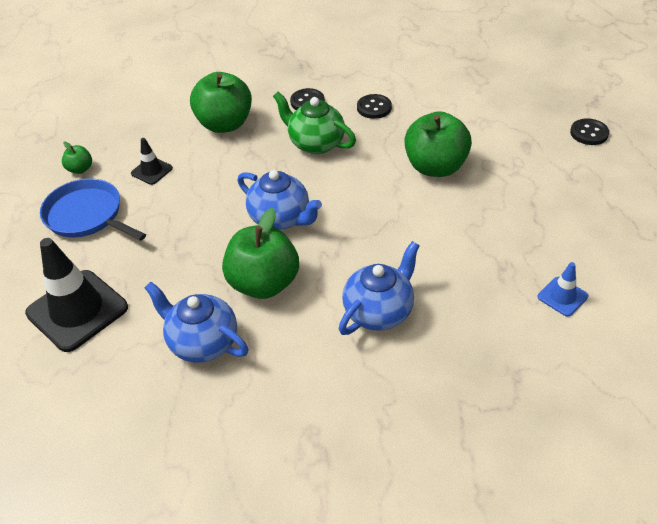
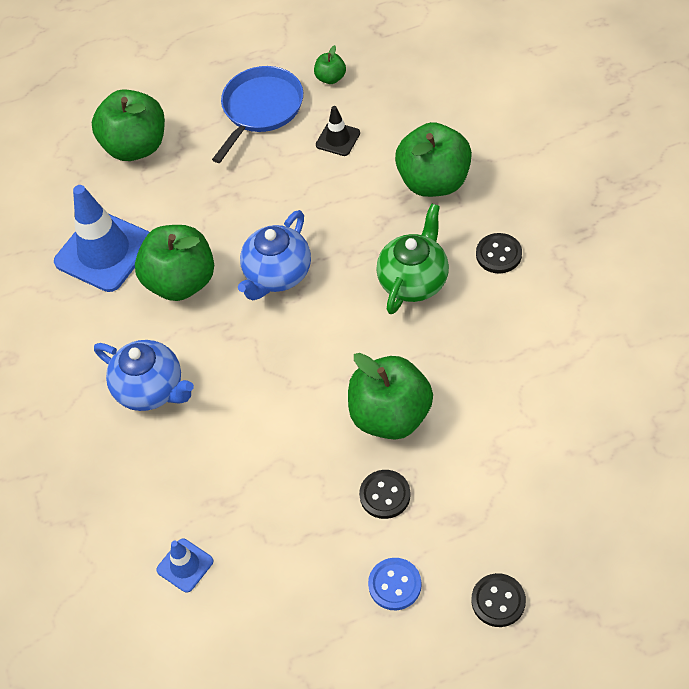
camera: 85 degrees right, 10 degrees up
(77, 310) = (136, 146): black traffic cone -> green apple
(202, 342) = (104, 251): blue teapot -> blue traffic cone
(374, 108) = (502, 330): black button -> black button (385, 495)
(578, 178) = (395, 585): none -> blue button

